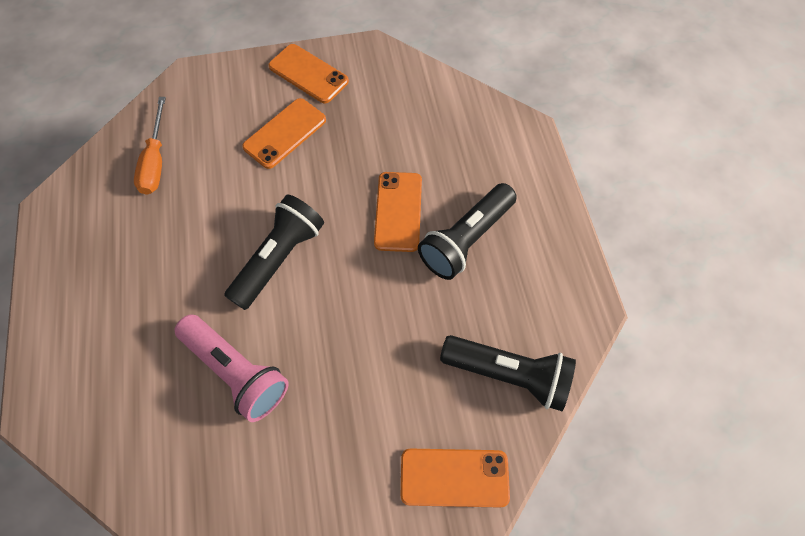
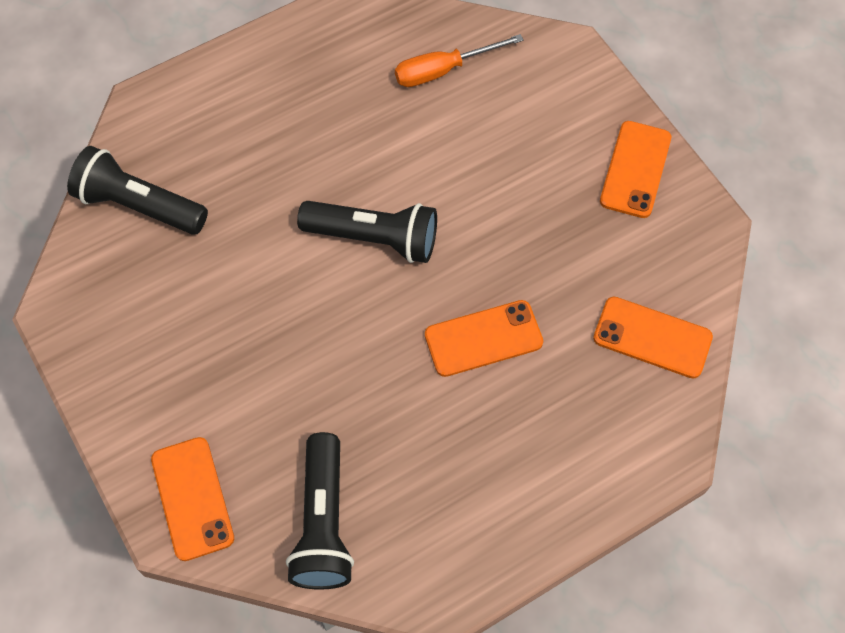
camera: 70 degrees right, 0 degrees up
(237, 371) = (236, 251): pink flashlight -> none
(285, 133) = (537, 179): orange phone -> orange phone (652, 338)
(466, 239) = (476, 426): black flashlight -> black flashlight (139, 205)

